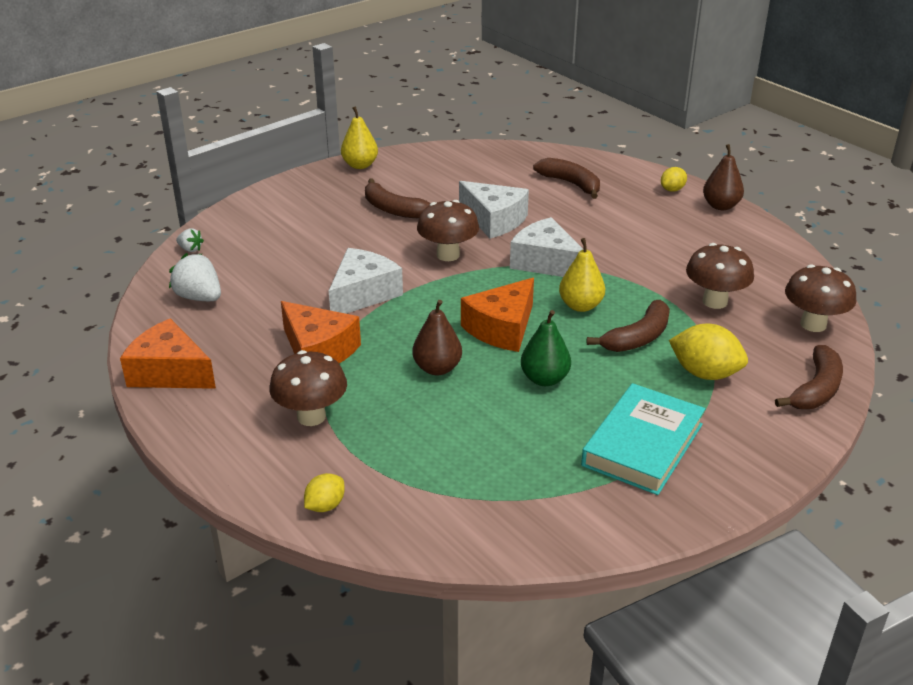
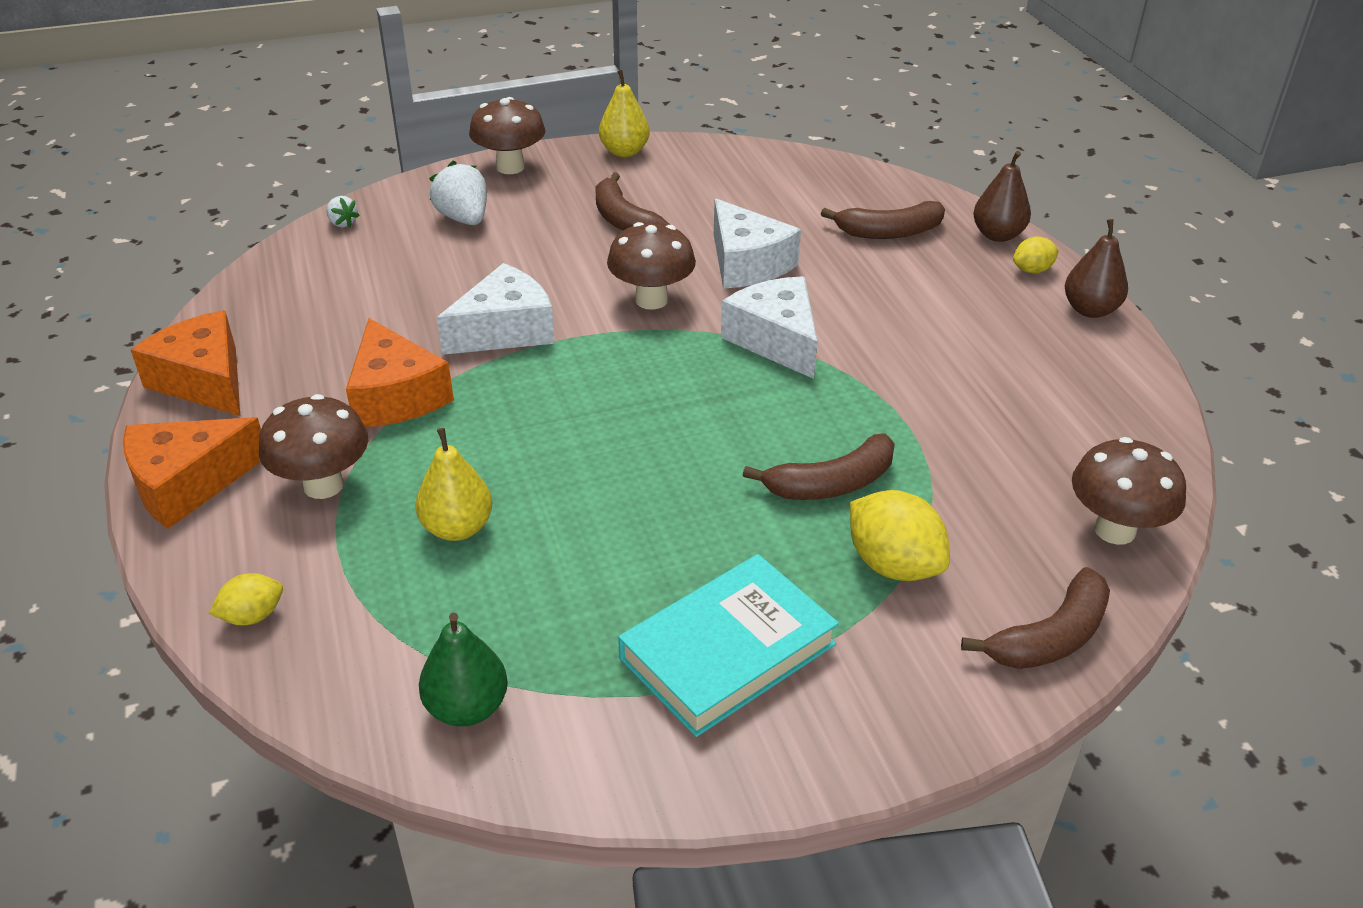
camera: 20 degrees right, 5 degrees up
(199, 297) = (307, 289): white strawberry -> white strawberry (464, 218)
(437, 368) = (526, 459): brown pear -> brown pear (997, 235)
(502, 328) = (650, 422): orange cheese -> orange cheese (187, 484)
(544, 379) = (657, 512): green pear -> green pear (467, 707)
(571, 184) = (889, 232): brown banana -> brown banana turned 105 degrees clockwise
(580, 306) = (781, 415): yellow pear -> yellow pear (457, 528)
(715, 301) = (983, 456): brown mushroom -> brown mushroom (510, 167)

